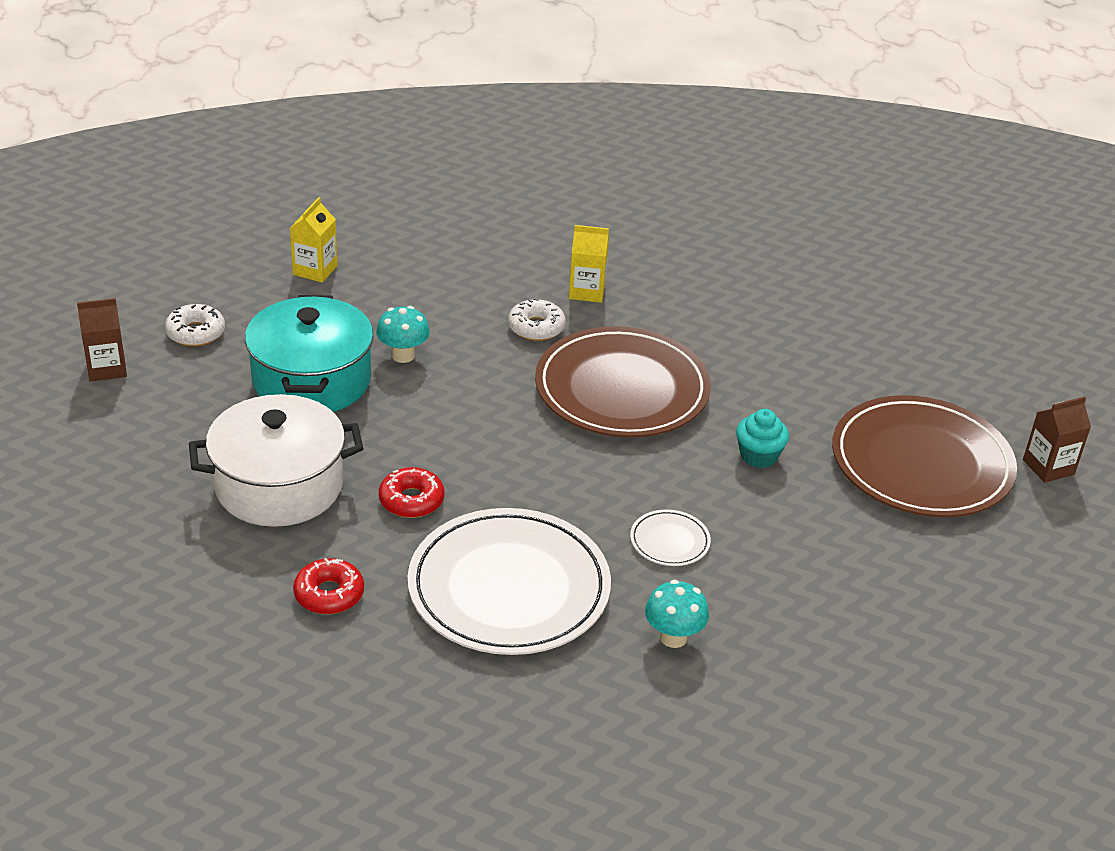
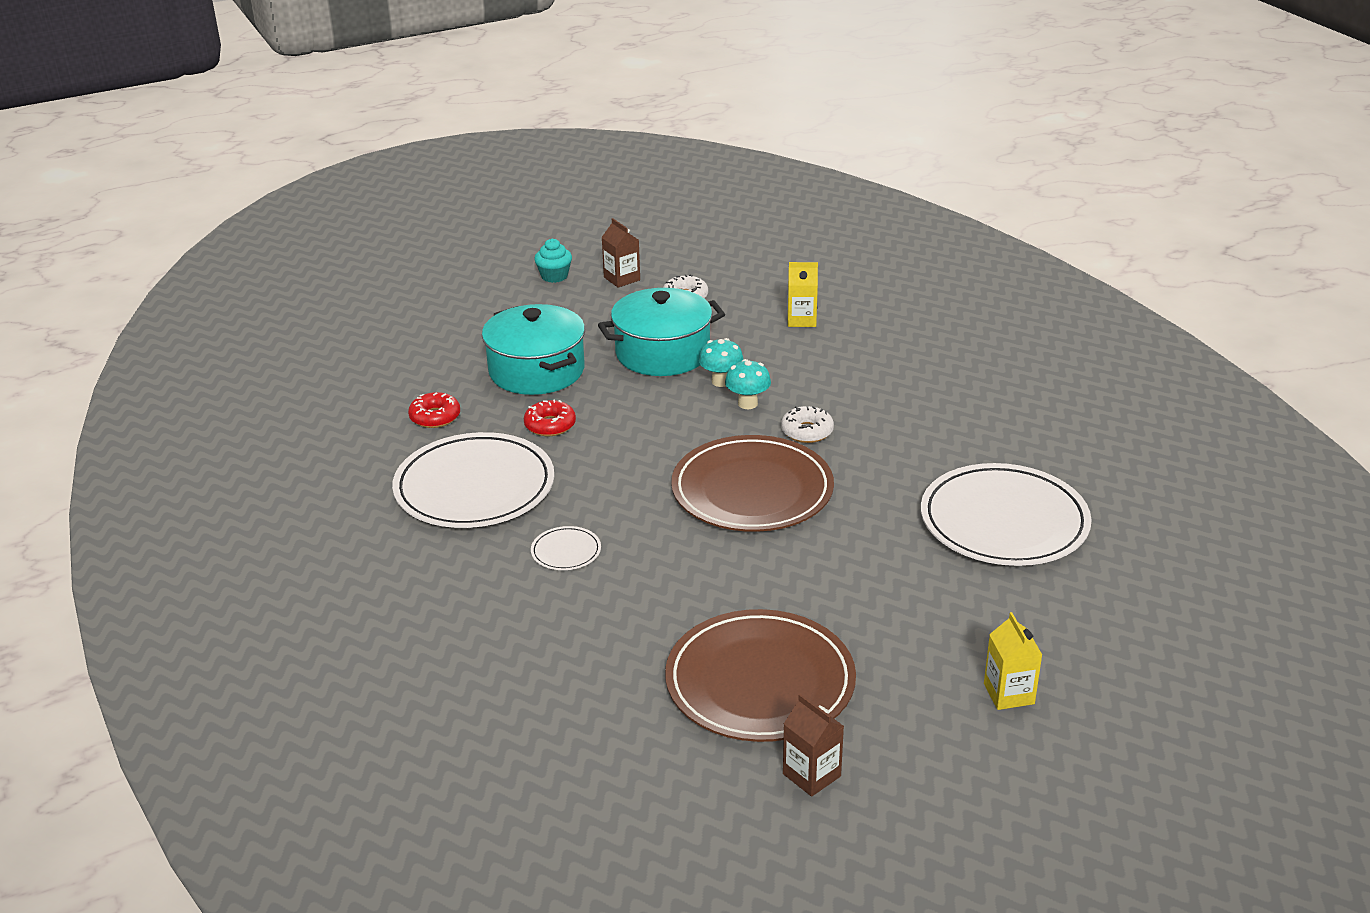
camera: 75 degrees right, 5 degrees down
(279, 485) = (536, 371): white pot -> turquoise pot
(587, 291) = (882, 445): yellow carton -> yellow carton (1009, 694)
(673, 637) = (453, 573): turquoise mushroom -> turquoise mushroom (747, 404)
(741, 265) = (1004, 521): none -> white plate
(758, 456) = (707, 580): turquoise cupcake -> turquoise cupcake (554, 276)

